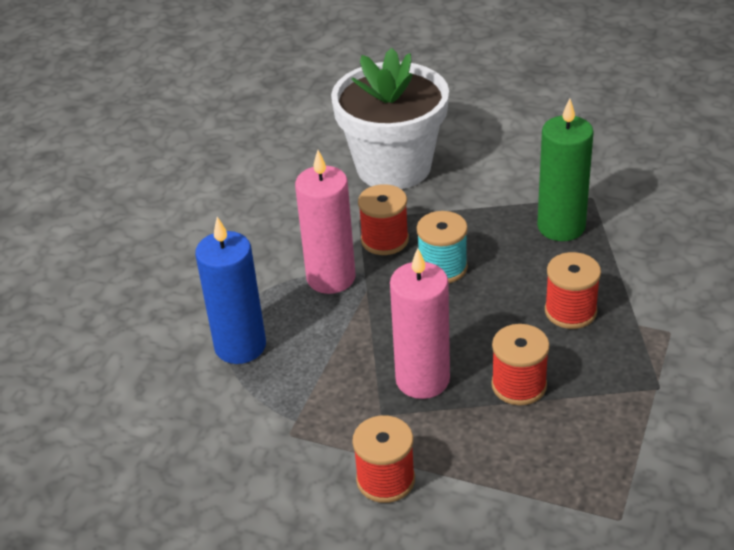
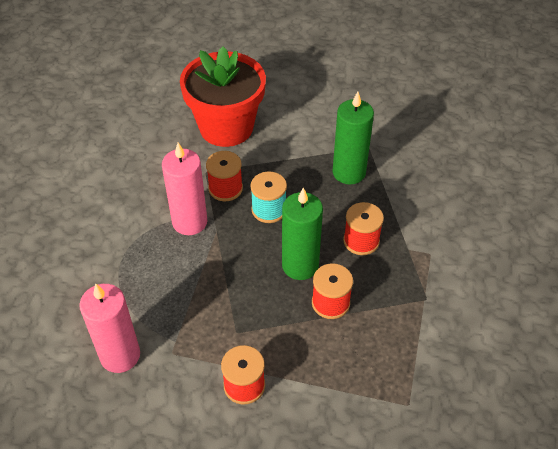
camera: 10 degrees left, 10 degrees up
(240, 346) = (129, 282): blue candle -> none
(393, 167) = (226, 127): white flower pot -> red flower pot
(422, 380) = (263, 302): pink candle -> pink candle (120, 355)
(480, 337) = (300, 265): none -> green candle

